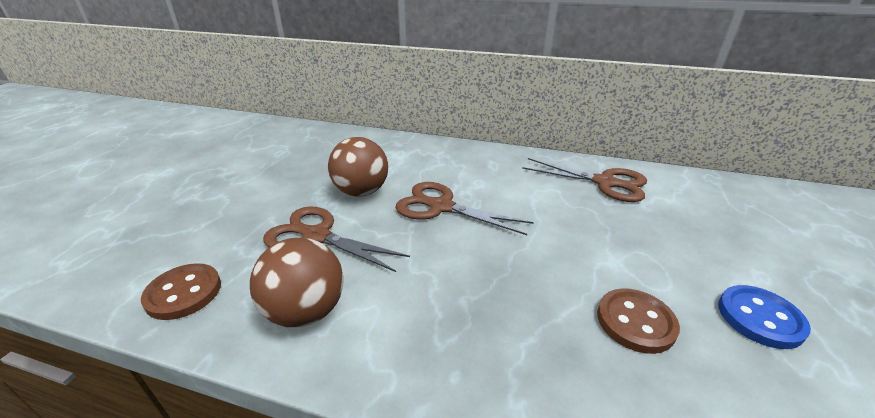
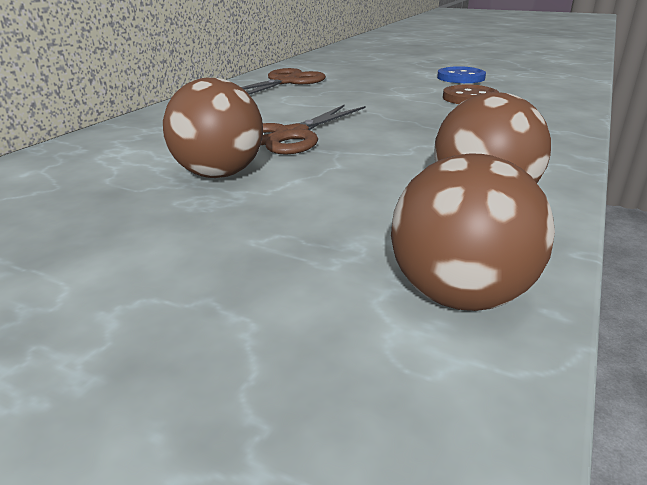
camera: 80 degrees left, 5 degrees down
(184, 293) = (460, 296): brown button -> brown ball
(316, 236) = (327, 201): brown scissors -> none

